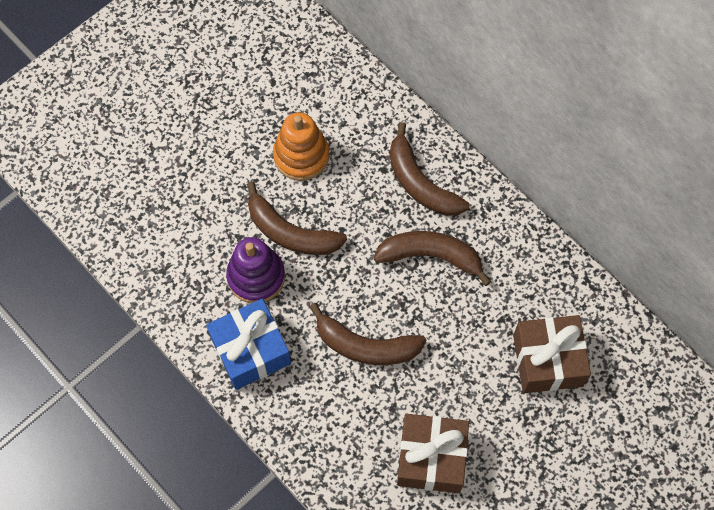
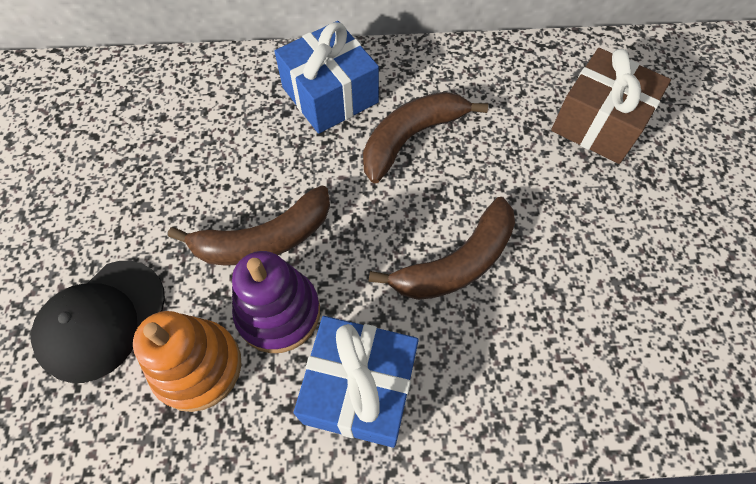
camera: 50 degrees left, 5 degrees down
(179, 195) = (102, 320): none -> black cap
(301, 156) = (195, 168): orange stacking toy -> orange stacking toy (198, 366)
(420, 183) = (330, 95): brown banana -> blue gift
(431, 458) = (636, 294): brown gift -> none

